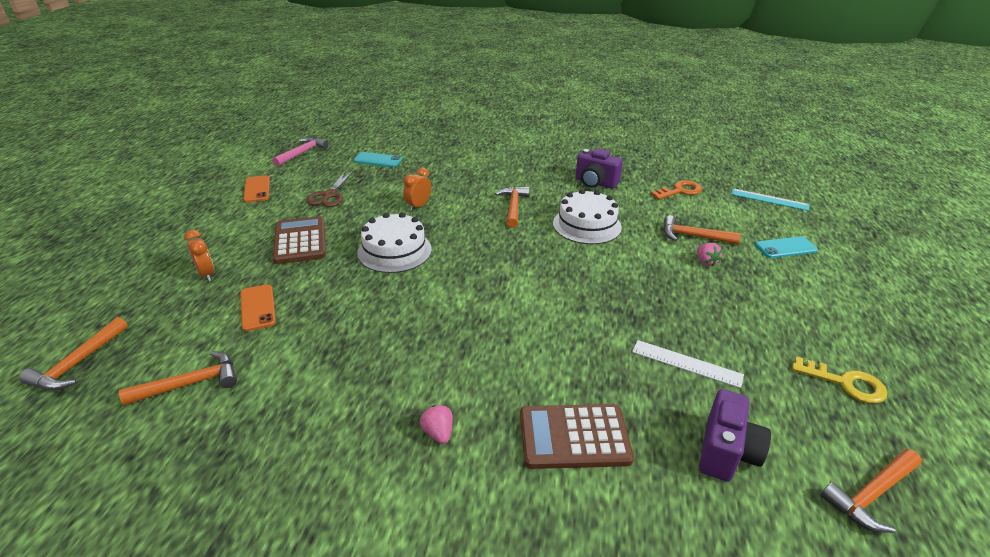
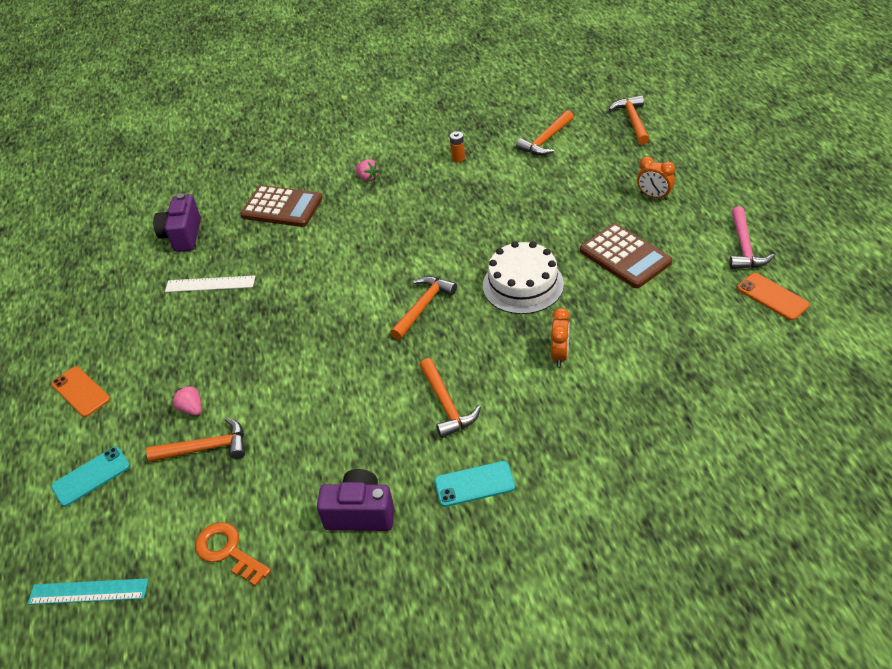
camera: 160 degrees right, 10 degrees up
(258, 307) = (573, 192): orange phone -> orange phone (80, 392)
(302, 153) = (828, 385): pink hammer -> pink hammer (744, 247)
(308, 408) = (458, 158): none -> orange battery
(329, 195) = (680, 325): brown scissors -> none
(378, 160) = (707, 420): turquoise phone -> turquoise phone (474, 484)
(574, 437) = (282, 207): brown calculator -> brown calculator turned 45 degrees clockwise
(587, 225) = (341, 411): white cake -> none
(680, 191) = (228, 551): orange key -> orange key turned 90 degrees clockwise
(845, 383) = (83, 317): yellow key -> none
(871, 494) = (95, 247): orange hammer -> orange hammer (423, 306)

